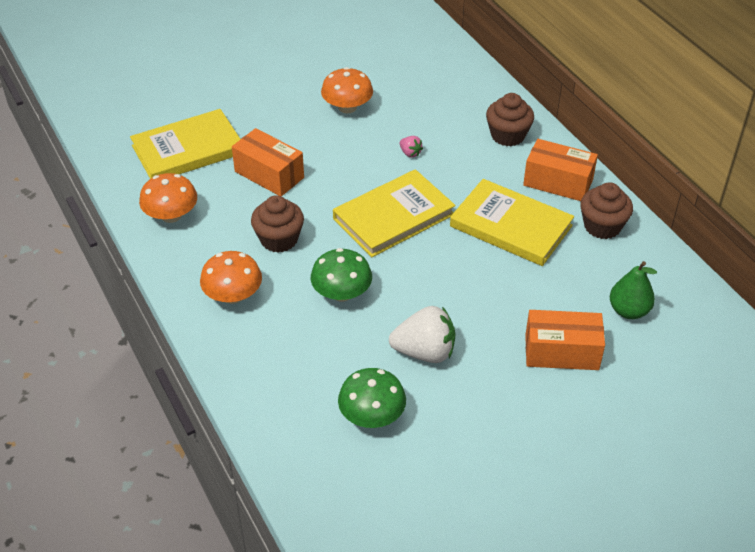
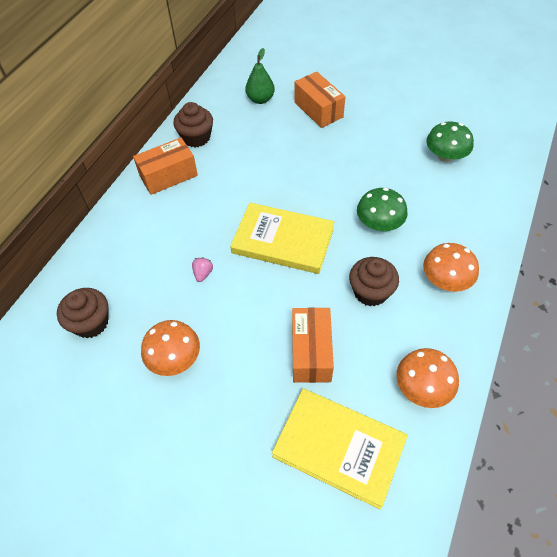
camera: 125 degrees left, 10 degrees up
(424, 352) = (379, 160): white strawberry -> none
(508, 135) = (133, 227): brown cupcake -> brown cupcake (91, 323)
(511, 226) = (235, 177): yellow book -> none
(558, 182) = (168, 176): orange box -> orange box turned 75 degrees clockwise

